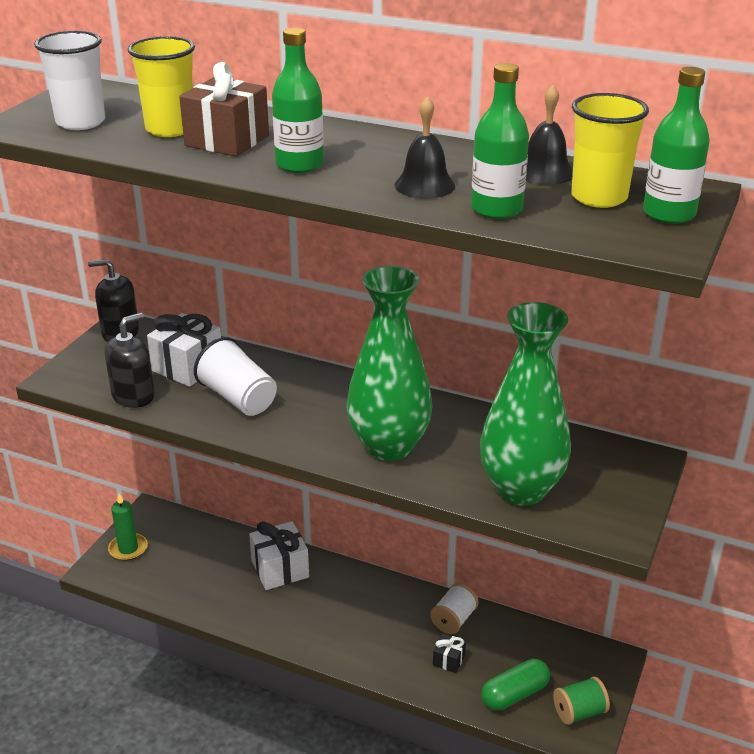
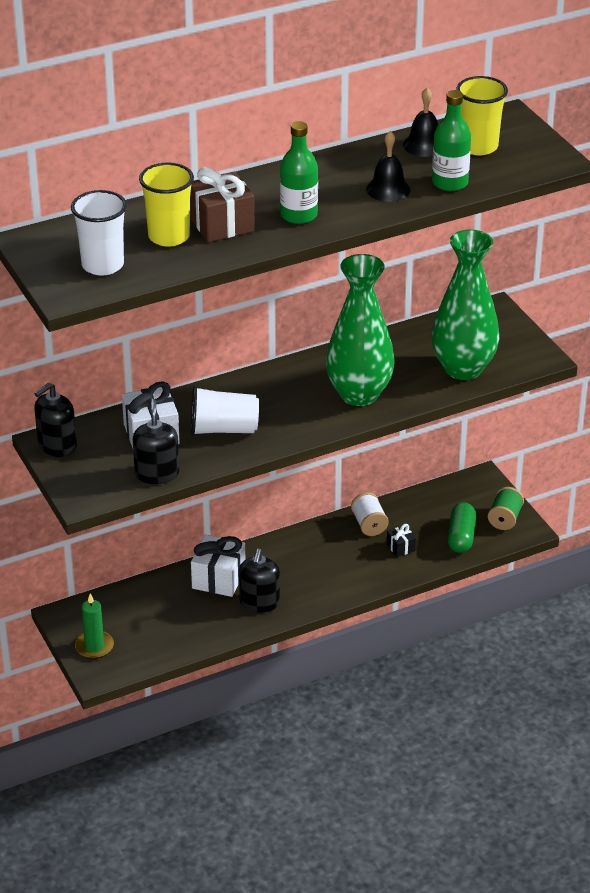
camera: 50 degrees left, 5 degrees up
(276, 611) = (259, 602): none -> black soap dispenser
(669, 214) = (524, 138): green bottle -> none

